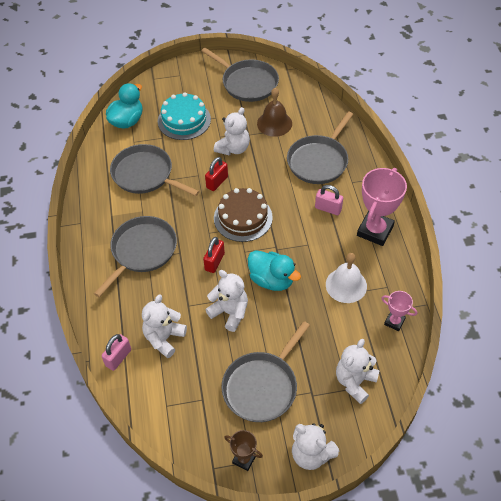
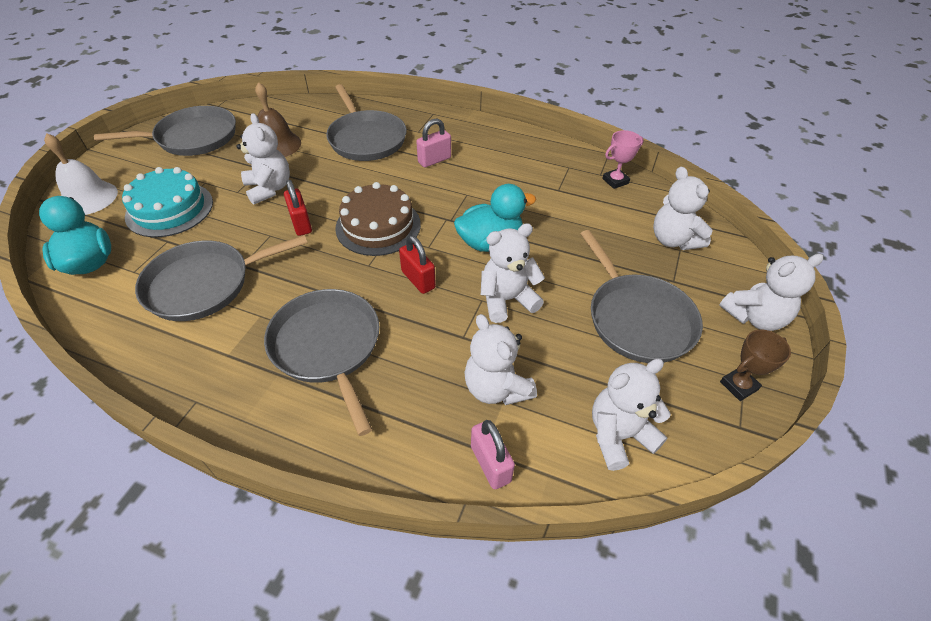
camera: 60 degrees left, 5 degrees down
(169, 408) = (619, 435): none -> white teddy bear
(346, 285) = (544, 191): white bell -> white bell (88, 198)
(375, 231) = (493, 144): pink trophy -> none

